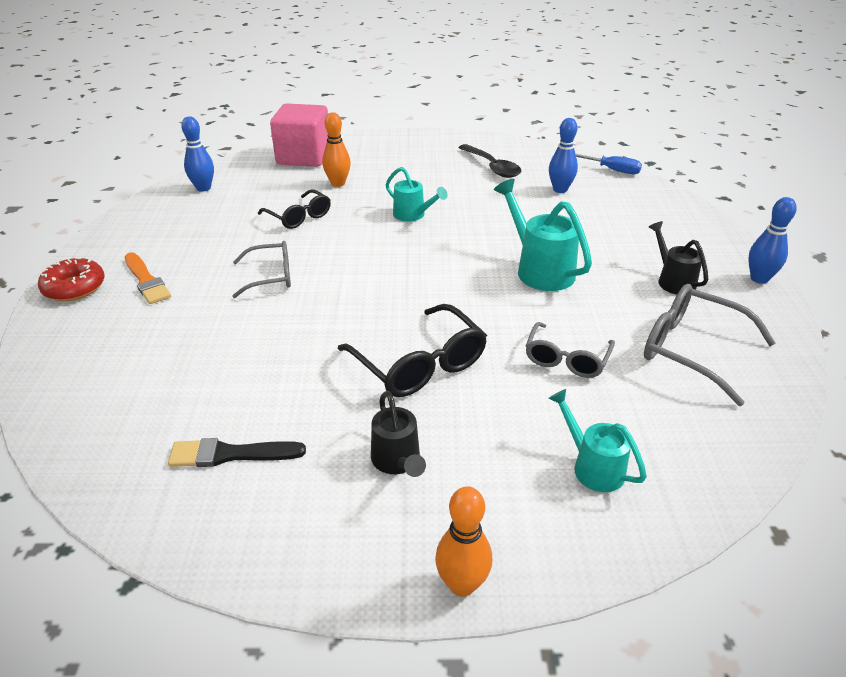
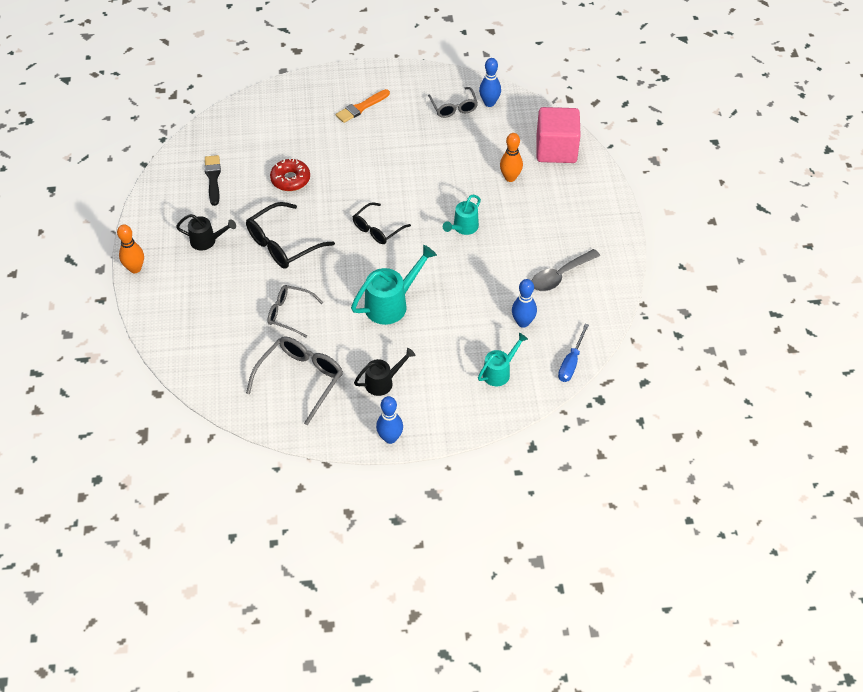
camera: 85 degrees right, 15 degrees up
(74, 287) = (351, 79): red donut -> red donut (290, 179)
(271, 276) = (370, 163): grey glasses -> grey glasses (454, 108)
(299, 217) = (451, 164): black glasses -> black glasses (377, 229)
(397, 461) = (207, 241): black watering can -> black watering can turned 150 degrees counterclockwise
(492, 167) = (560, 276): black spoon -> grey spoon
(593, 466) = (201, 319): turquoise watering can -> turquoise watering can (499, 372)

